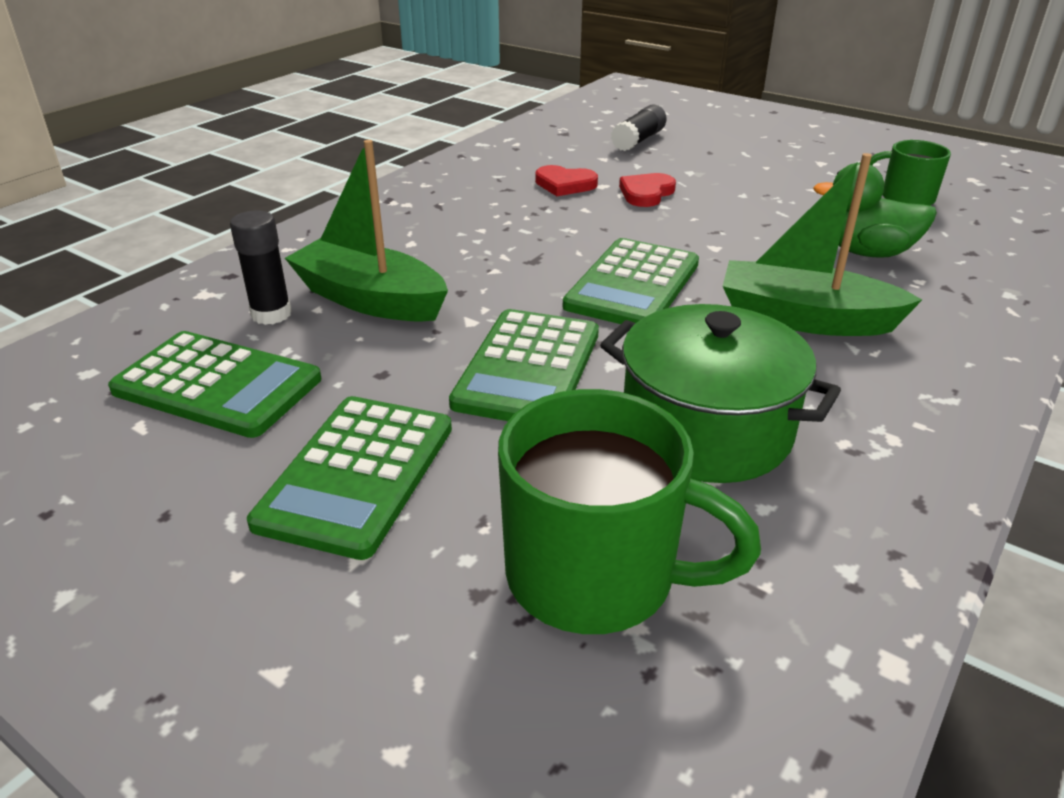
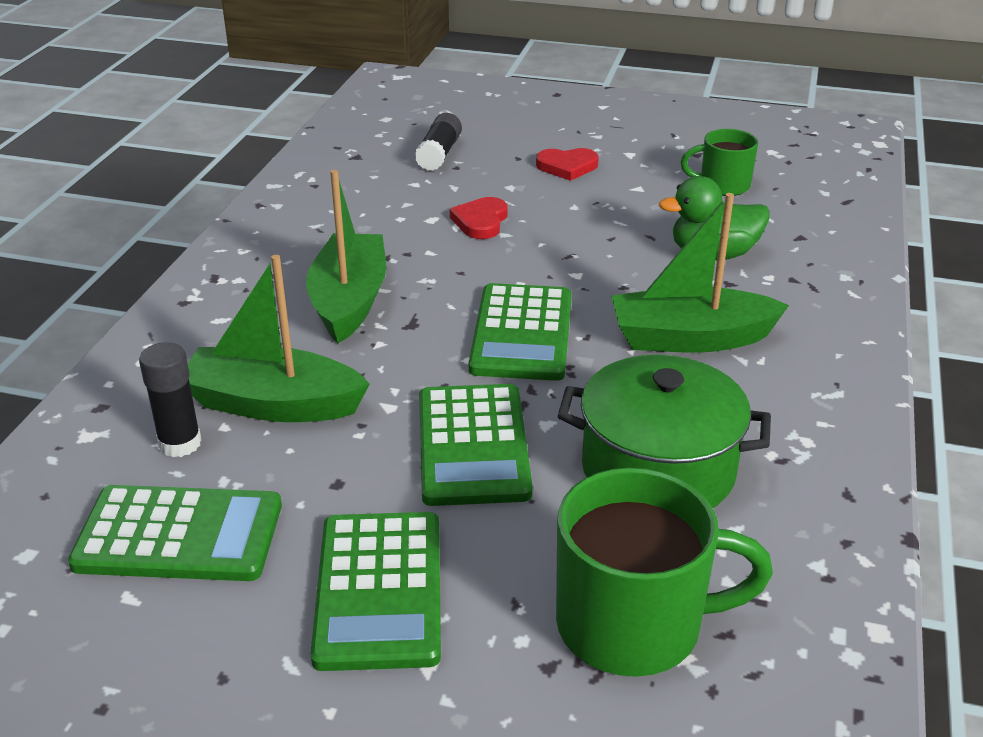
camera: 20 degrees left, 0 degrees up
(489, 234) = (349, 301): none -> green boat
(565, 184) = (393, 225): red heart -> red heart (567, 167)

